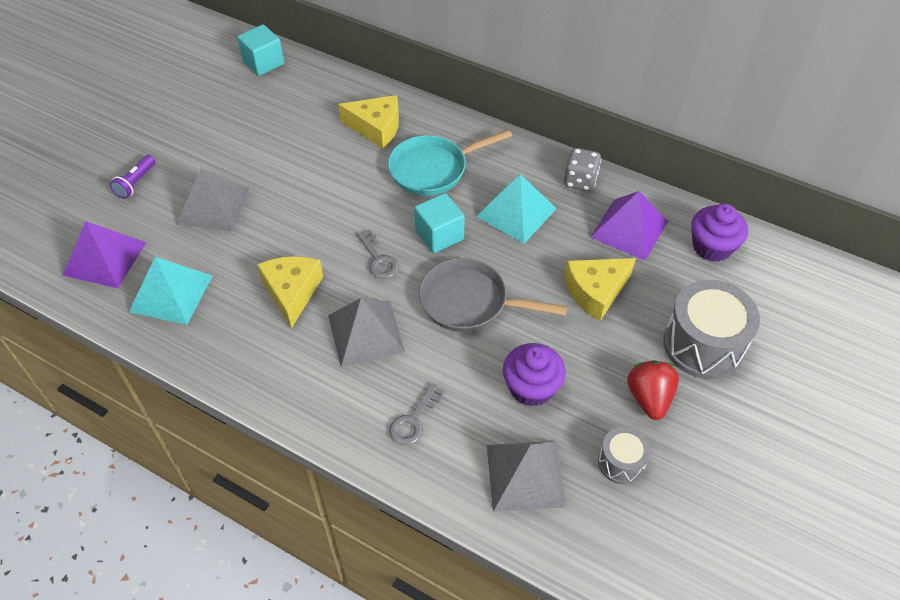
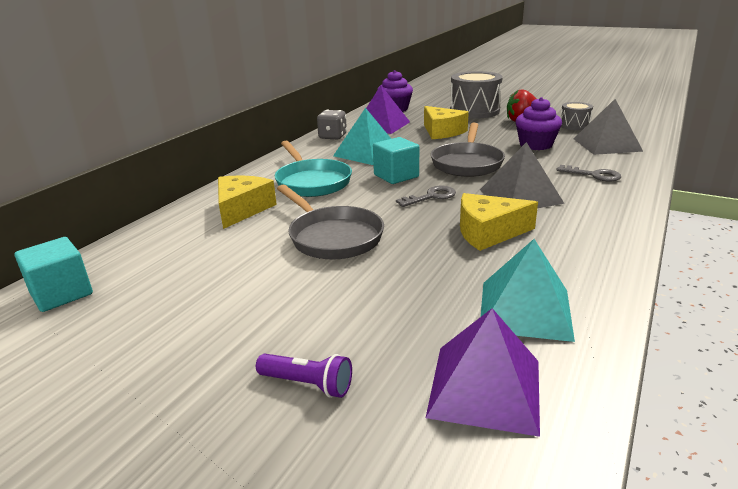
camera: 90 degrees left, 25 degrees down
(213, 206) = (363, 298): grey pyramid -> none
(309, 188) = (333, 237): none -> grey pan

